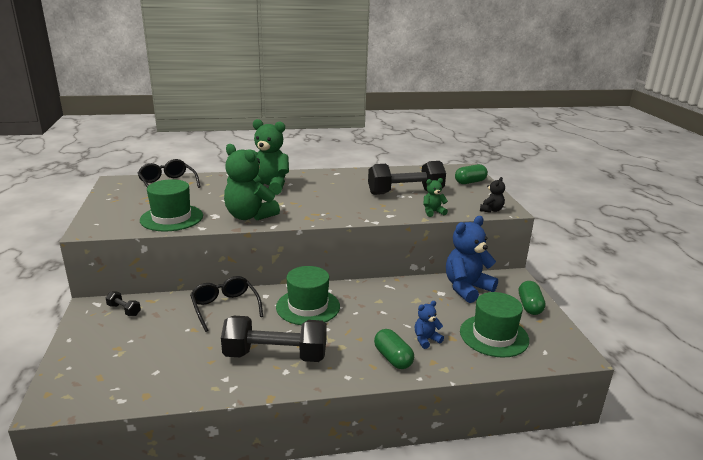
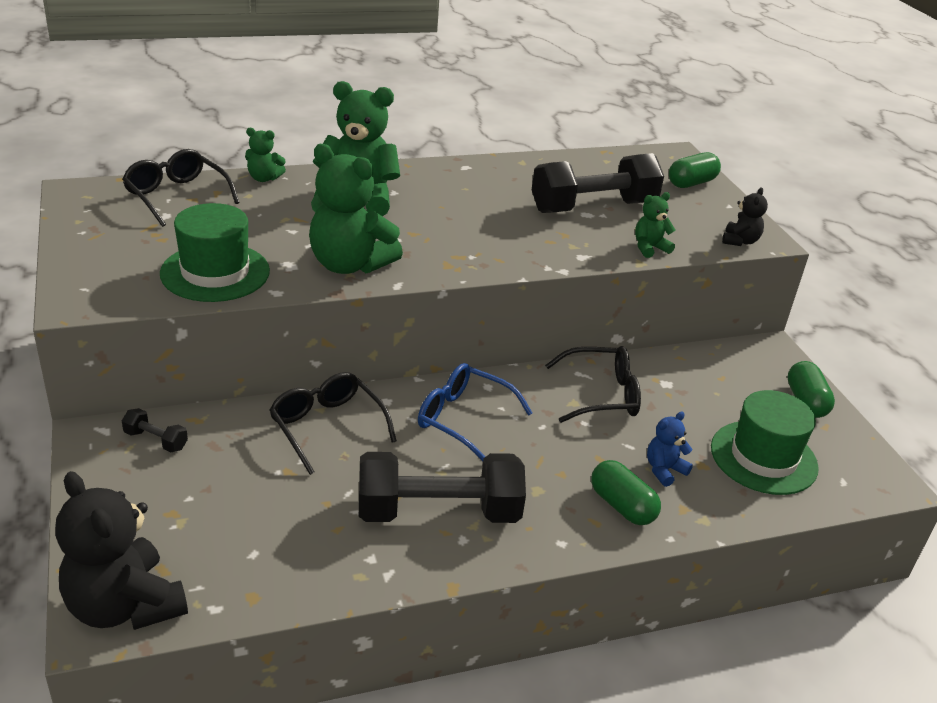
camera: 10 degrees left, 10 degrees up
(69, 395) = (125, 606): none -> black teddy bear
(219, 176) = (264, 178): none -> green teddy bear
(308, 306) = (463, 419): green hat -> blue glasses
(398, 297) = (602, 395): none -> black glasses
(467, 288) = (704, 373): blue teddy bear -> none

